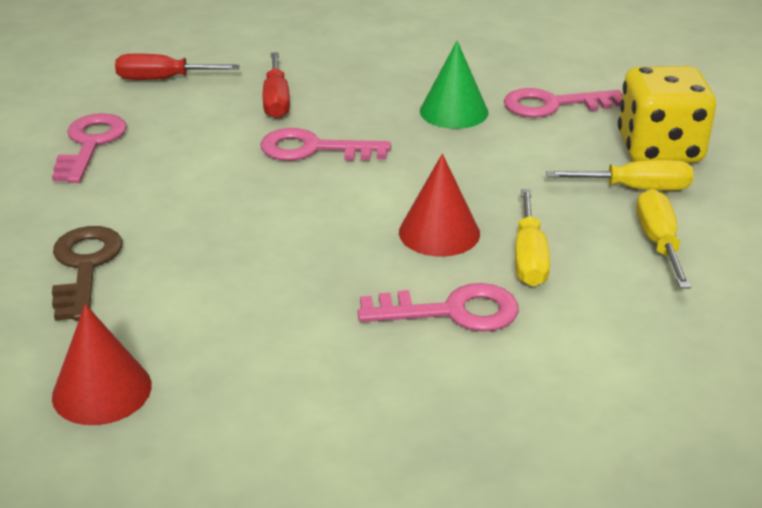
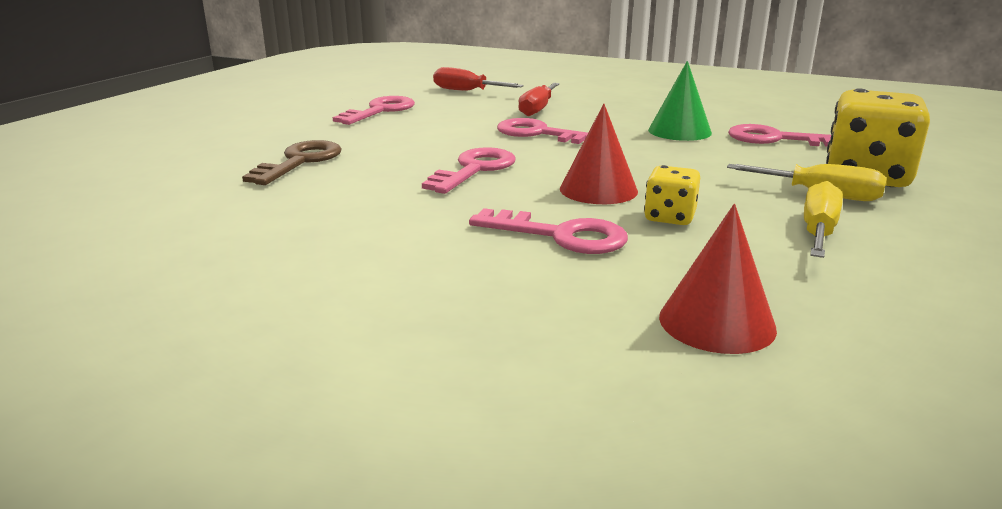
camera: 25 degrees right, 10 degrees down
(102, 390) = (225, 222): red cone -> red cone (716, 322)
(293, 231) = (474, 169): none -> pink key
(529, 258) = (669, 217): yellow screwdriver -> yellow dice

